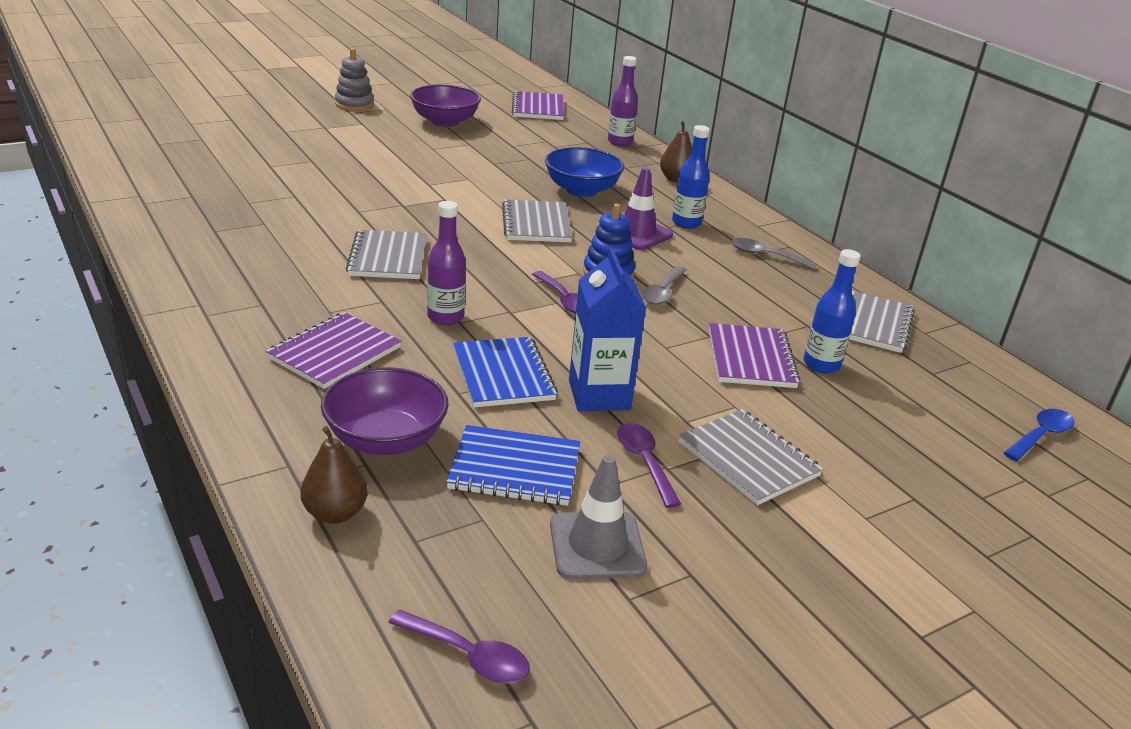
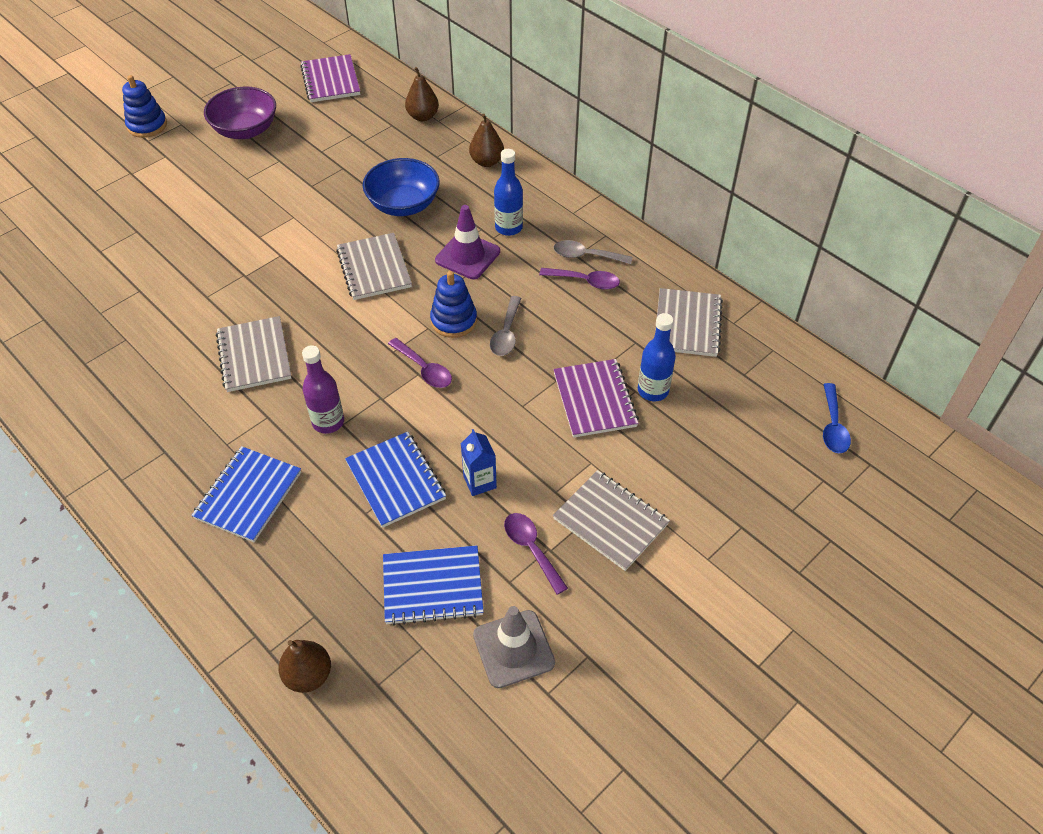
camera: 10 degrees left, 20 degrees up
(334, 353) = (248, 495): purple notebook -> blue notebook
(354, 104) = (147, 125): grey stacking toy -> blue stacking toy
(385, 439) = (322, 584): purple bowl -> none
(468, 656) = (446, 781): purple spoon -> purple spoon (585, 281)
(599, 395) = (479, 482): blue carton -> blue carton, size x0.58
(620, 142) = (423, 116): purple bottle -> brown pear
(1040, 436) = (833, 426): blue spoon -> blue spoon turned 150 degrees clockwise

